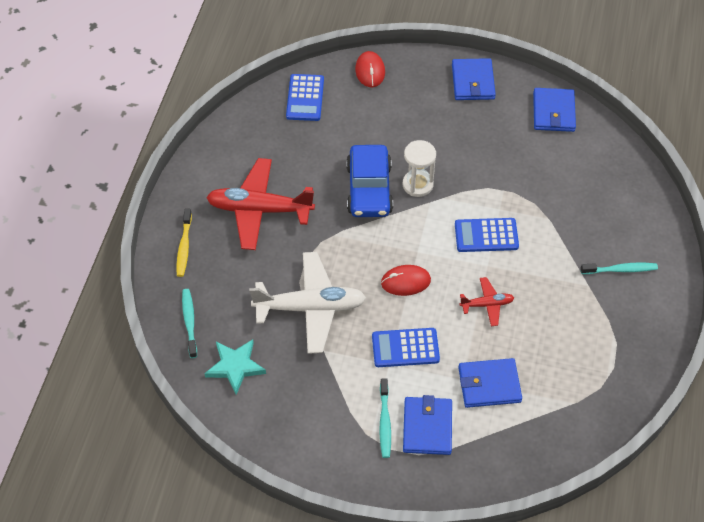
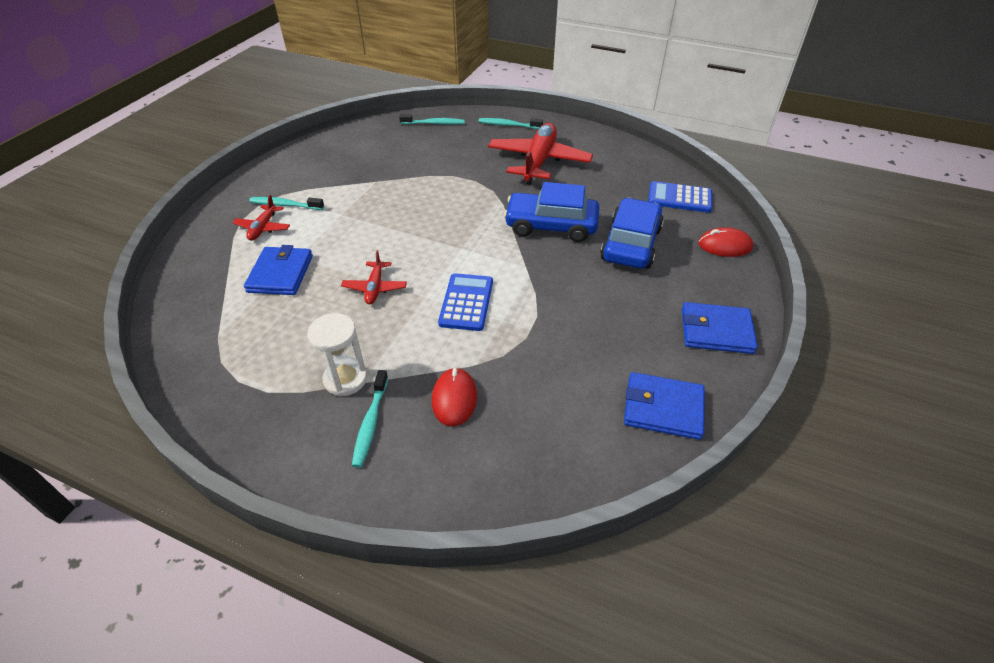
camera: 100 degrees right, 10 degrees down
(184, 247) = (508, 125): yellow toothbrush -> turquoise toothbrush
(235, 367) = (383, 140): turquoise star -> none
(310, 308) = (422, 178): white plane -> none
(382, 132) = (631, 244): none -> blue car
(405, 282) = (427, 235): red mouse -> red mouse (454, 399)
(405, 348) = (352, 226): blue calculator -> none
(417, 184) = (551, 260): white hourglass -> white hourglass (345, 379)
(427, 427) = (263, 228): blue wallet -> red plane

